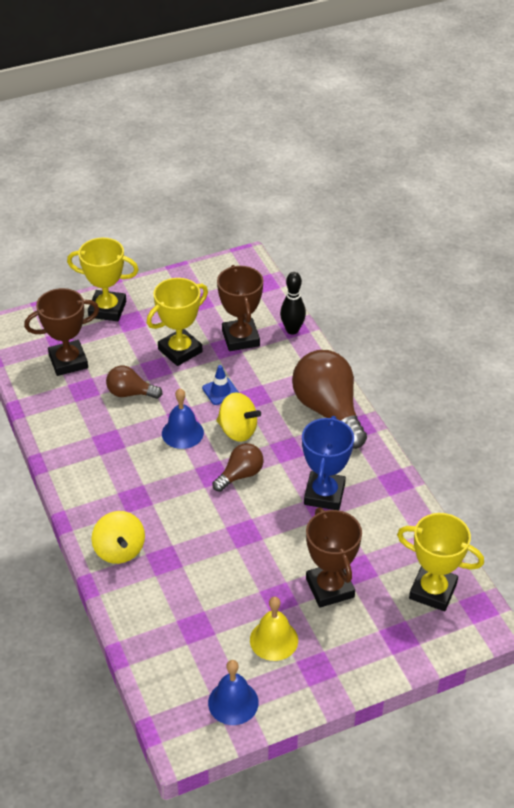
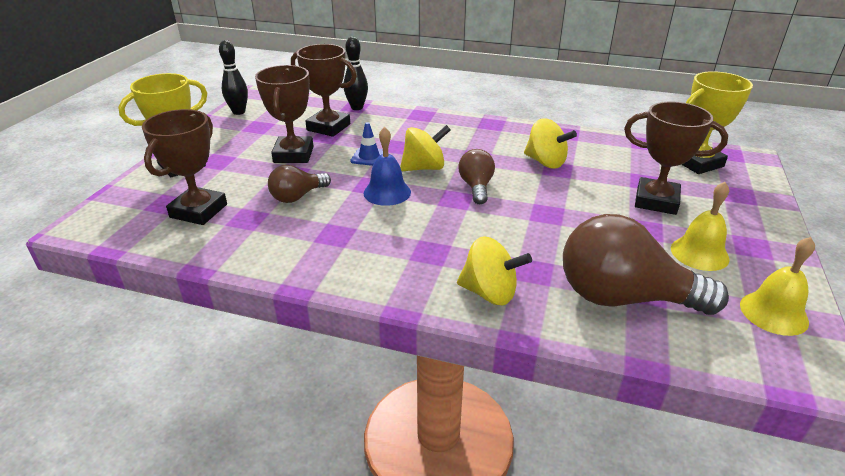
camera: 50 degrees left, 10 degrees down
(180, 351) = (293, 154): yellow trophy -> brown trophy
(208, 274) = (239, 112): none -> black bowling pin
(233, 702) = (773, 313): blue bell -> yellow bell
(324, 494) = (545, 162): blue trophy -> yellow spinning top
(328, 411) = (460, 127): brown light bulb -> brown light bulb (623, 298)

